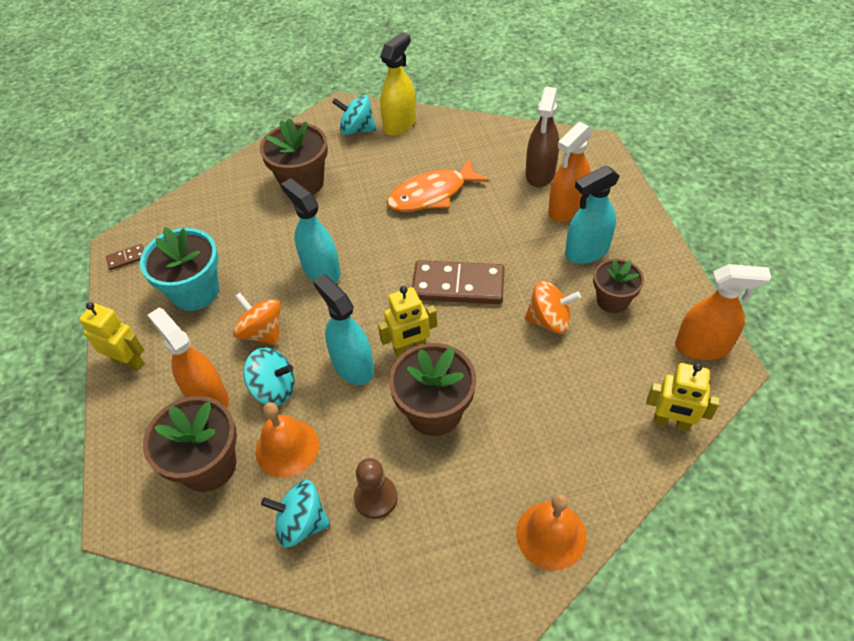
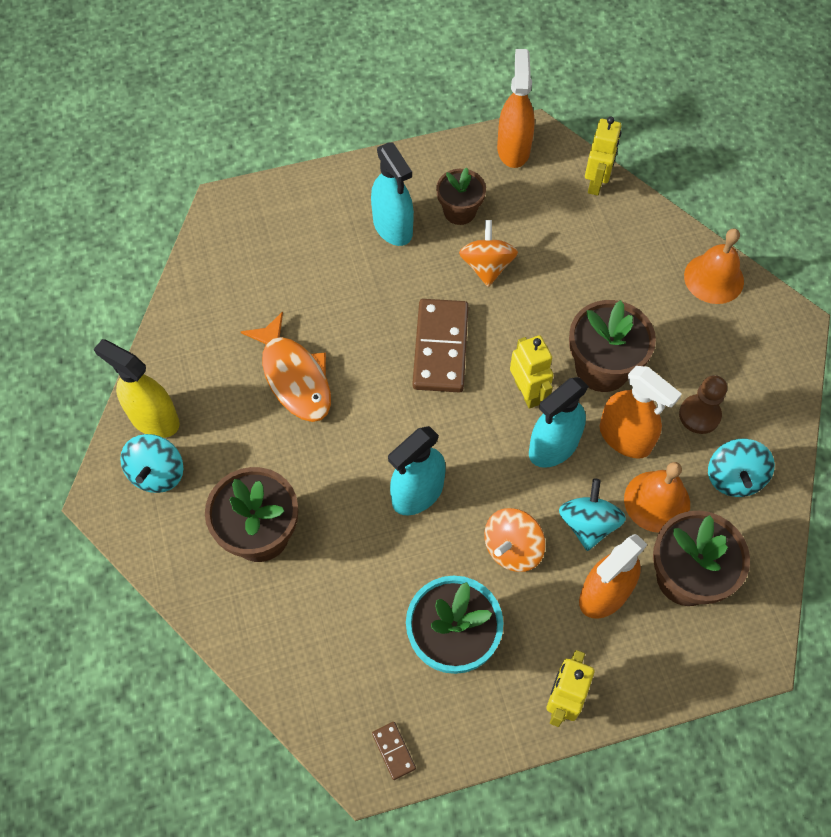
camera: 95 degrees left, 10 degrees up
(540, 173) = (267, 262): brown spray bottle -> none
(566, 209) = (328, 241): orange spray bottle -> orange spray bottle (625, 438)

